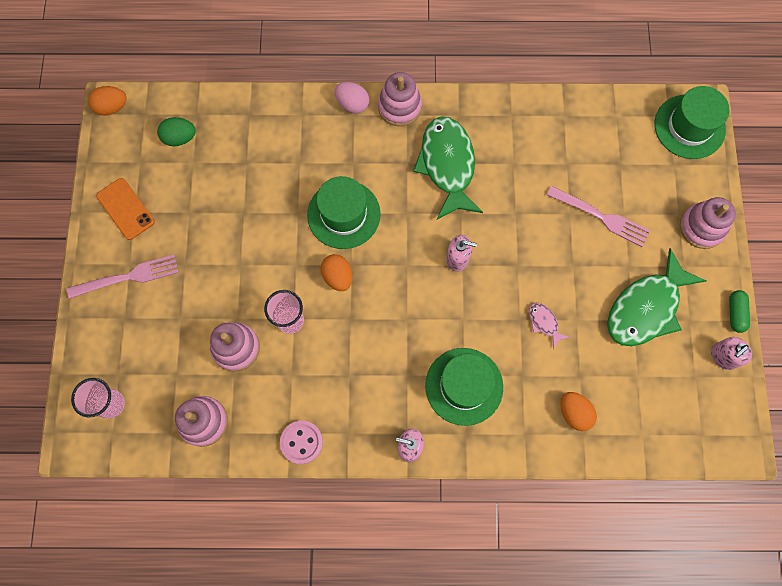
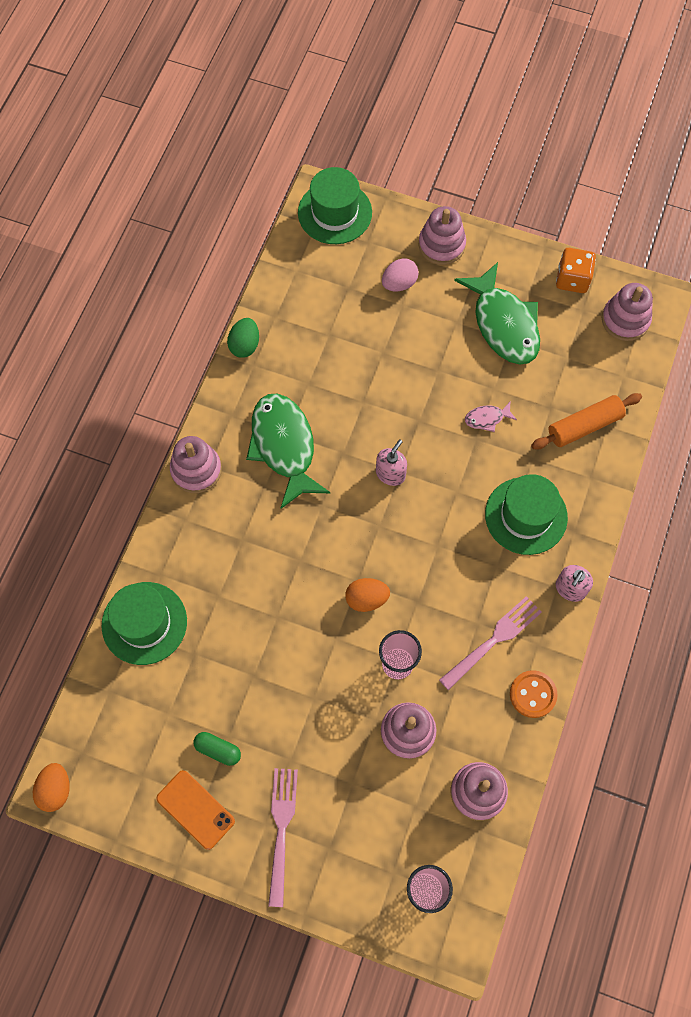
camera: 70 degrees left, 5 degrees down
(125, 209) = (195, 809): orange phone -> orange phone turned 60 degrees clockwise
(180, 138) = (131, 720): green egg -> green egg (245, 345)
(301, 442) = (533, 694): pink button -> orange button
(343, 214) = (298, 569): green hat -> green hat (144, 623)
(352, 104) = (172, 517): pink egg -> pink egg (399, 283)
(447, 165) = (284, 446): green fish -> green fish turned 60 degrees clockwise
(574, 413) = (584, 426): orange egg -> orange rolling pin
(601, 217) = (397, 326): pink fork -> pink fork (493, 640)
(703, 419) = (625, 320): none -> pink stacking toy
(723, 356) = (572, 279): pink soap dispenser -> orange dice
(735, 313) = (535, 252): green capsule -> green capsule (218, 750)

